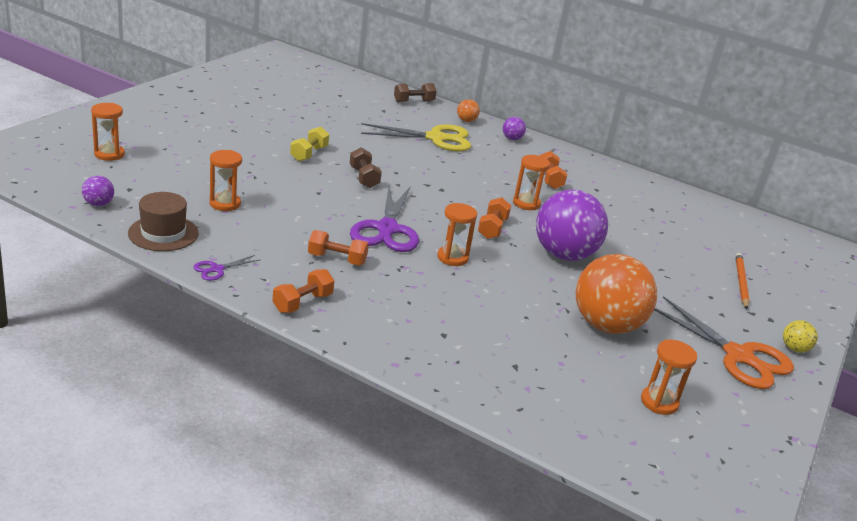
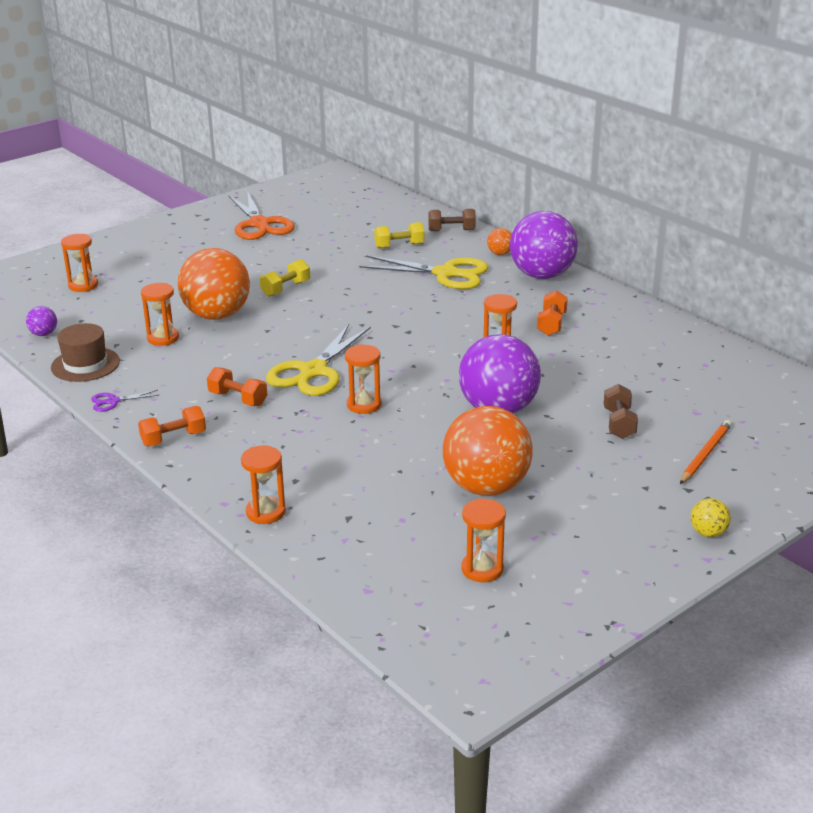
camera: 25 degrees right, 0 degrees up
(262, 180) = (217, 315): none -> orange ball
(364, 178) = (328, 316): brown dumbbell -> brown dumbbell (619, 423)
(380, 115) = (399, 246): none -> yellow dumbbell
(387, 229) = (313, 371): purple scissors -> yellow scissors
(440, 369) = (265, 512): none -> orange hourglass
(492, 228) = (435, 376): orange dumbbell -> none
(512, 139) = (542, 275): purple ball -> purple ball, size x2.41
(738, 356) = (625, 533): orange scissors -> orange scissors (259, 224)

